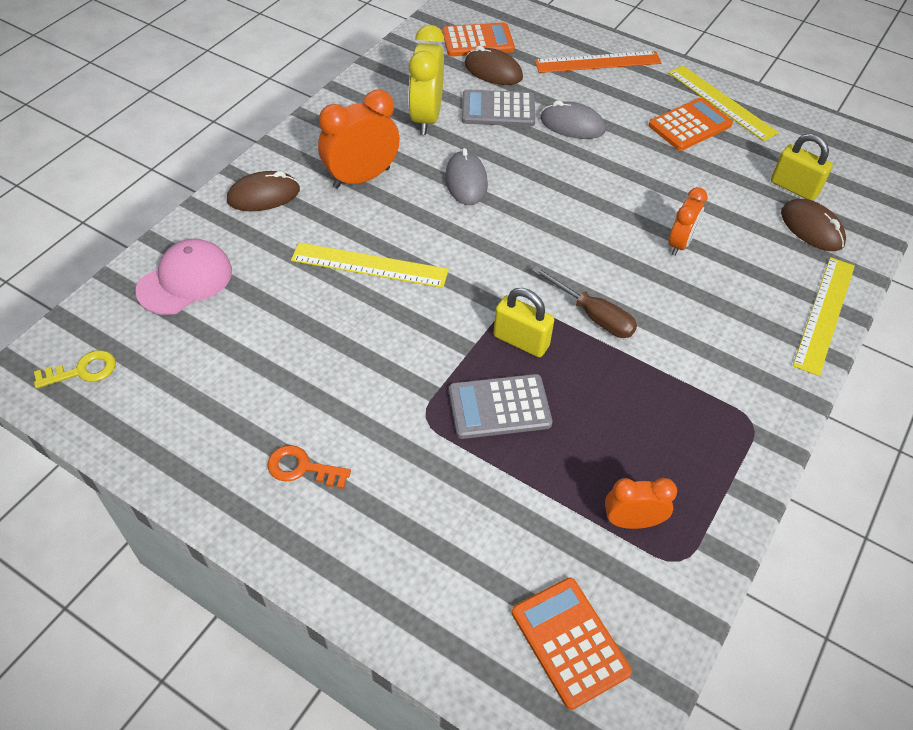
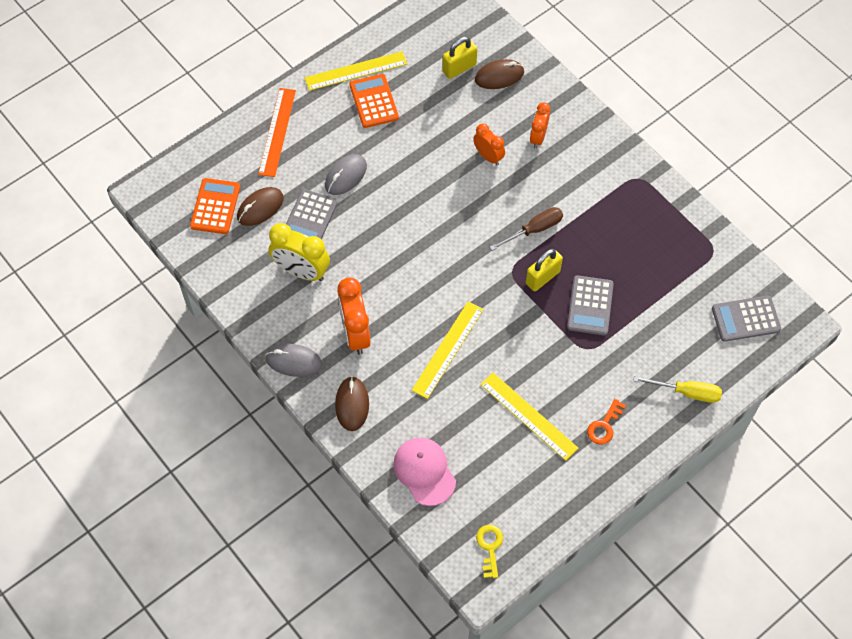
camera: 70 degrees left, 10 degrees up
(394, 574) = (687, 392): none -> yellow screwdriver
(466, 181) = (383, 265): grey mouse -> grey mouse (293, 361)
(570, 642) = (745, 319): orange calculator -> grey calculator
(632, 521) = (685, 264): orange clock -> orange clock (538, 137)
(825, 314) = (571, 104): yellow ruler -> yellow ruler (529, 416)

